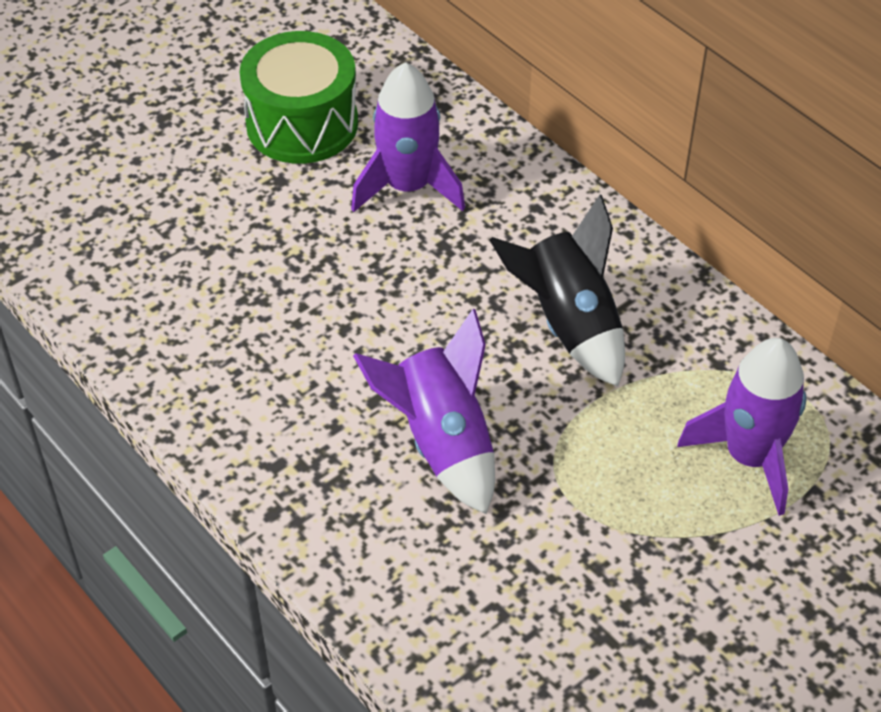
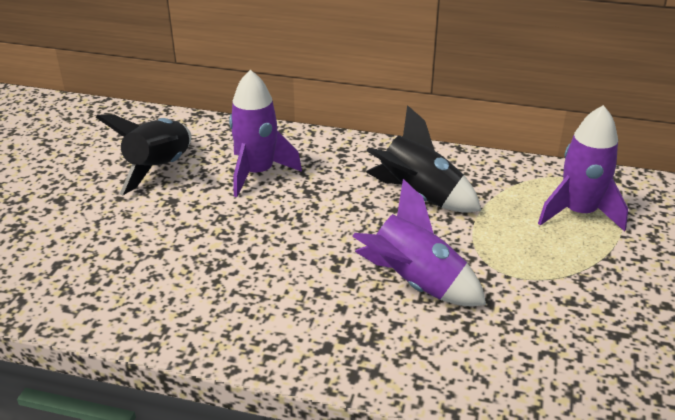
camera: 35 degrees left, 15 degrees down
(302, 124) = (159, 169): green drum -> black rocket

